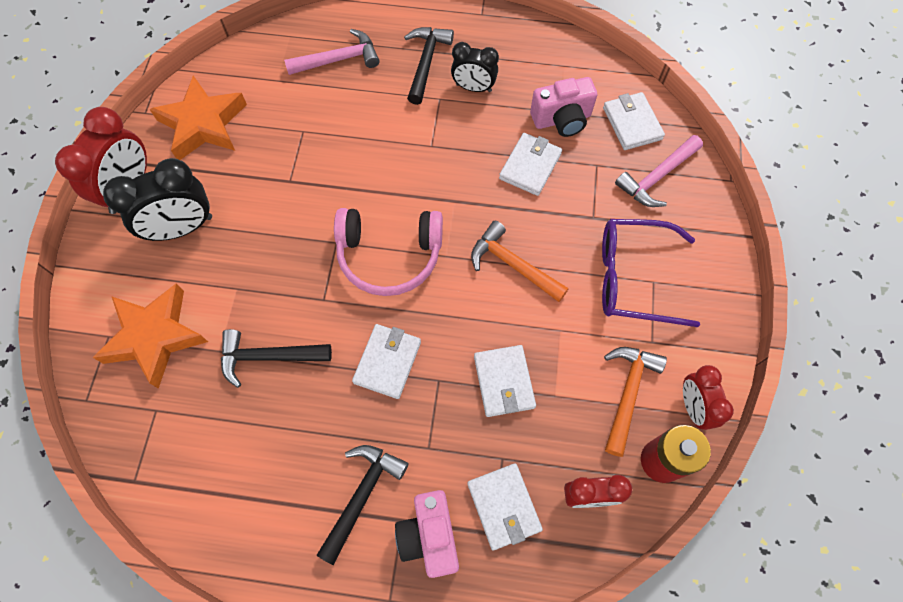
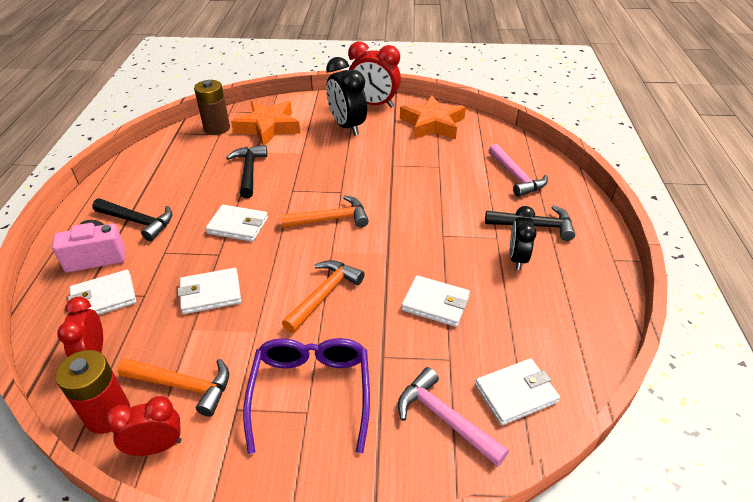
camera: 85 degrees right, 25 degrees down
(137, 415) = (217, 128): none -> brown battery
(389, 256) = (330, 219): pink headphones -> orange hammer
(562, 119) = (500, 327): pink camera -> none

